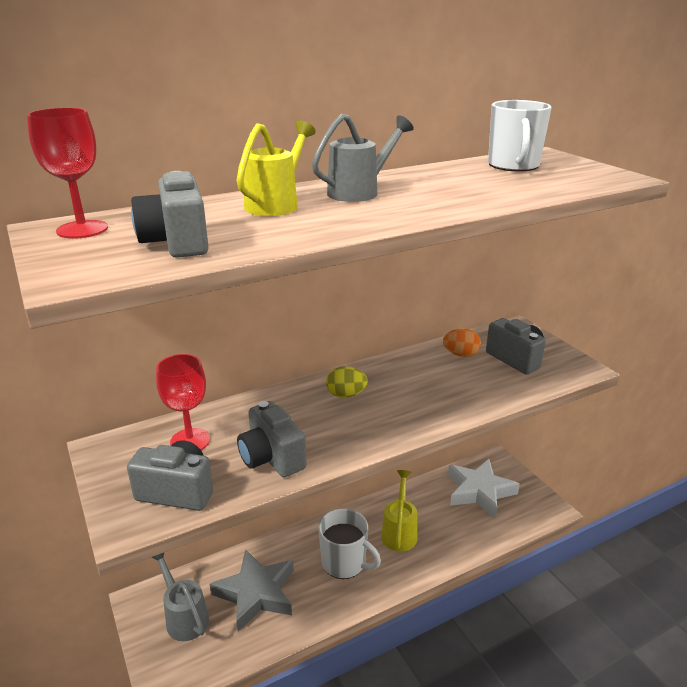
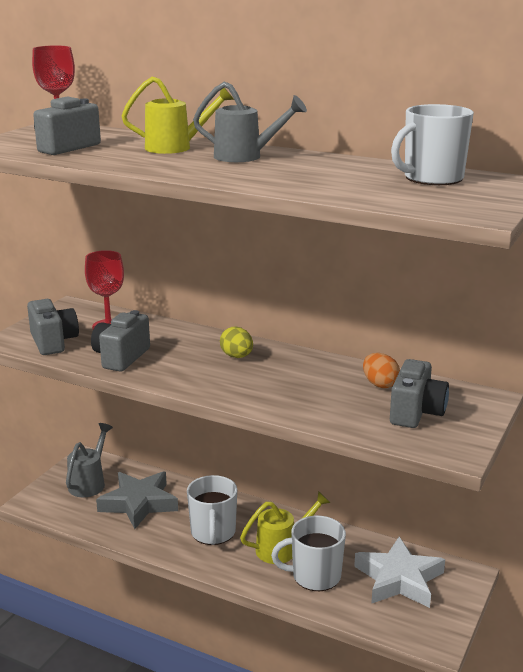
camera: 55 degrees right, 5 degrees down
(445, 531) = (315, 576): none -> white mug

